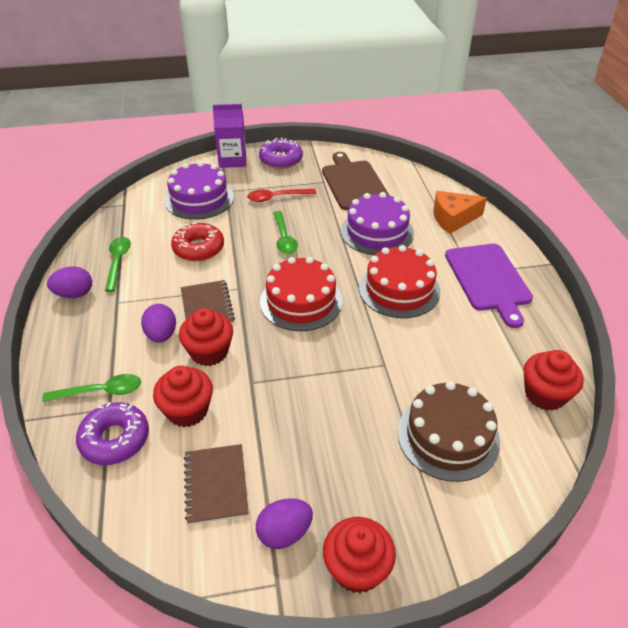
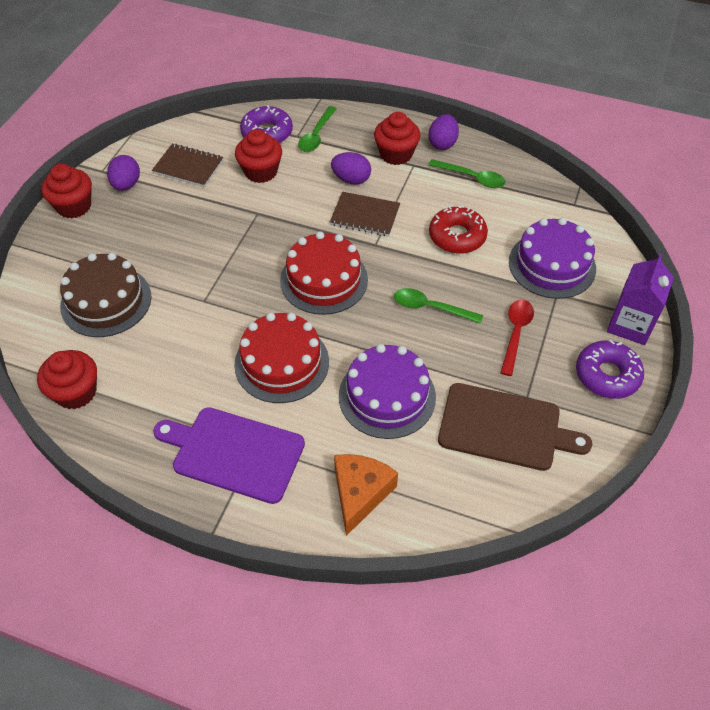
camera: 120 degrees right, 10 degrees up
(209, 352) = (309, 200): red cupcake -> red cupcake (396, 154)

